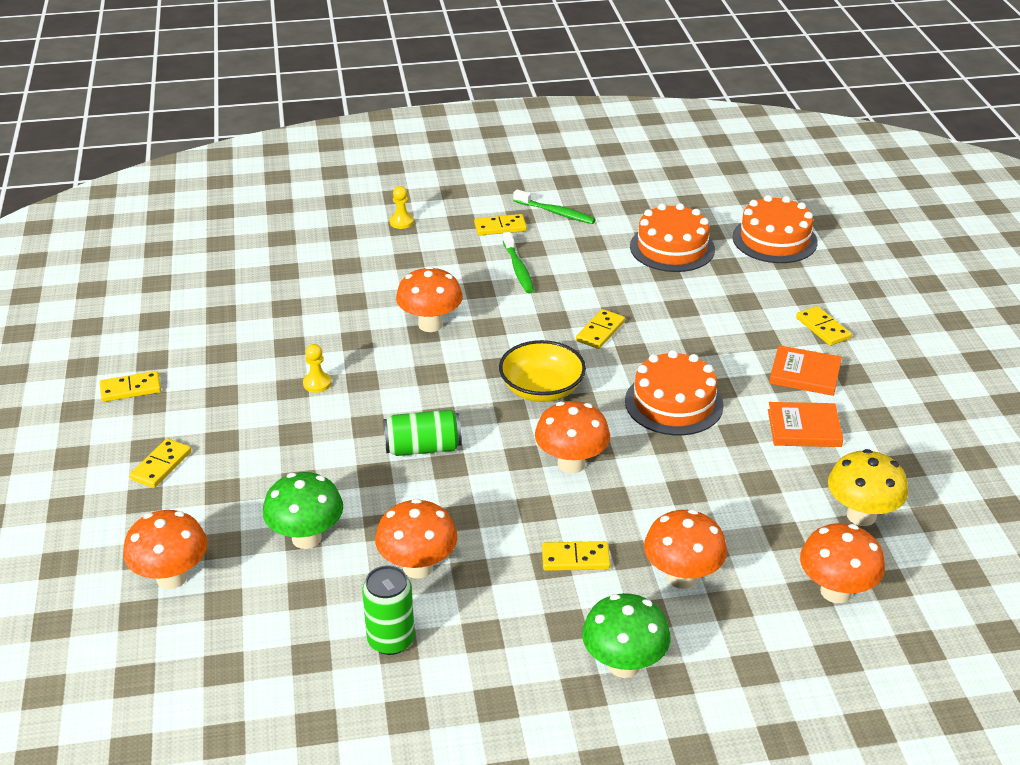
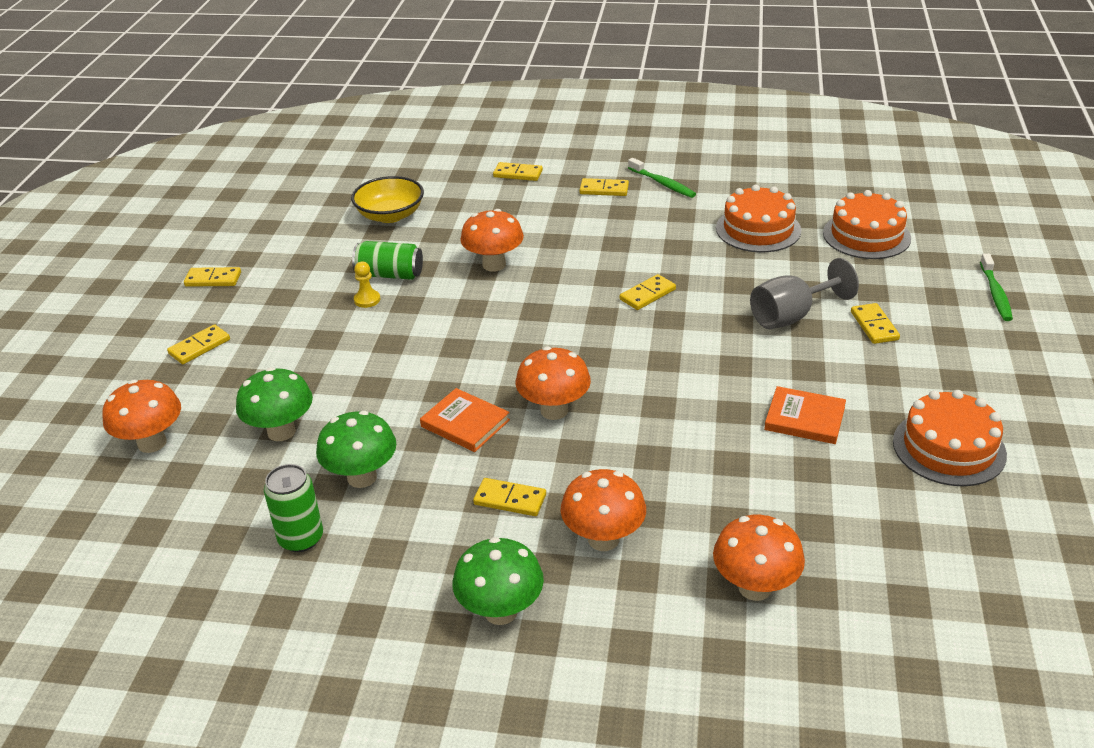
camera: 20 degrees right, 0 degrees up
(401, 222) = (518, 174): yellow pawn -> yellow domino
(418, 567) = (362, 477): orange mushroom -> green mushroom
(423, 448) = (427, 371): green can -> green can (390, 274)
(518, 269) = (600, 228): green toothbrush -> green toothbrush (995, 294)
(541, 389) = (563, 338): yellow bowl -> yellow bowl (390, 215)
(673, 403) = (684, 372): orange cake -> orange cake (949, 448)
(745, 331) = (791, 316): none -> grey goblet
(805, 374) = (832, 366): orange book -> orange book (465, 423)
(861, 515) = (821, 516): yellow mushroom -> none

